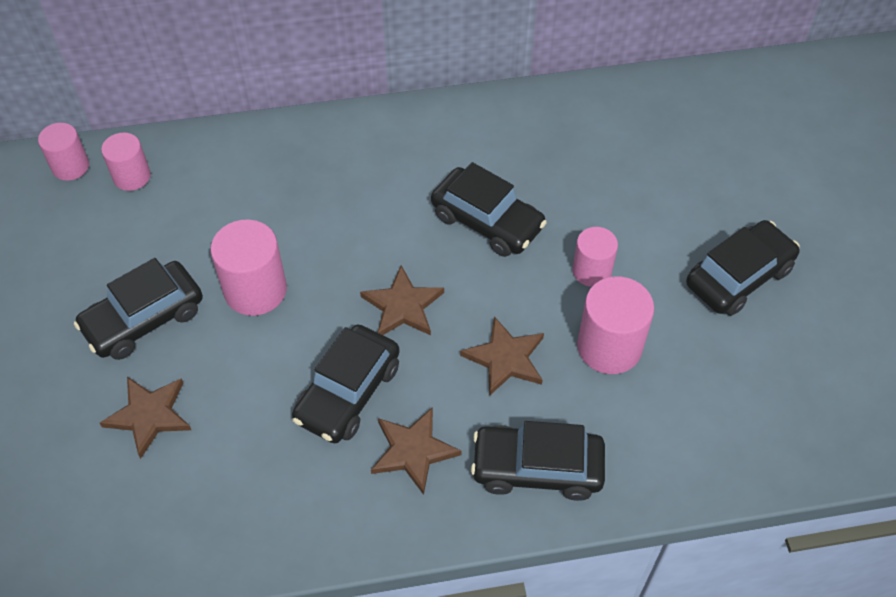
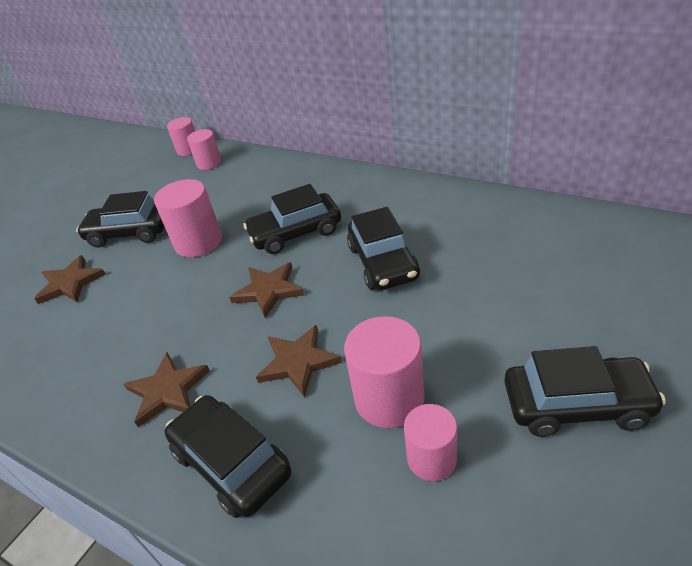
camera: 45 degrees right, 15 degrees down
(348, 393) = (176, 328): black car -> black car (296, 233)
(592, 271) = (432, 332): pink cylinder -> pink cylinder (431, 459)

